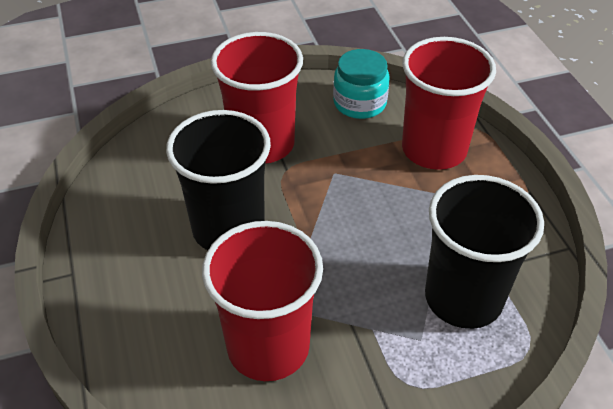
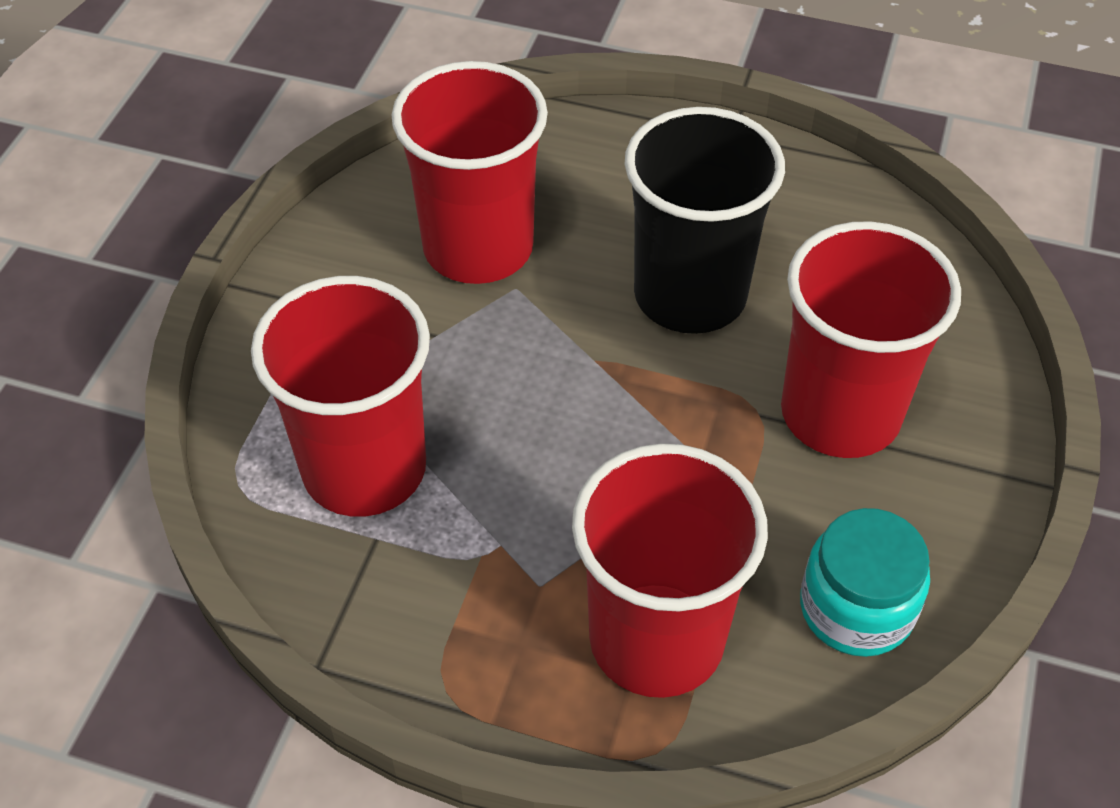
camera: 125 degrees right, 5 degrees up
(463, 298) = (364, 469): black cup -> red cup

